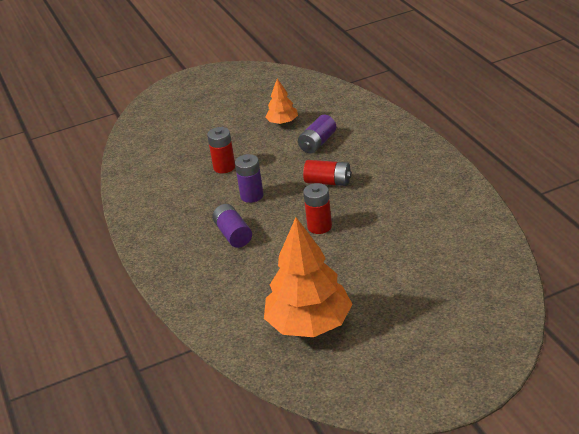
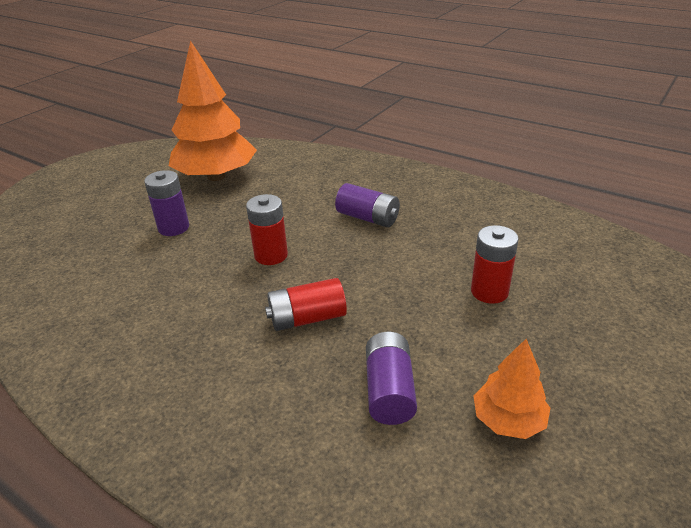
camera: 145 degrees right, 0 degrees up
(252, 196) = (398, 265): purple battery -> purple battery (173, 228)

